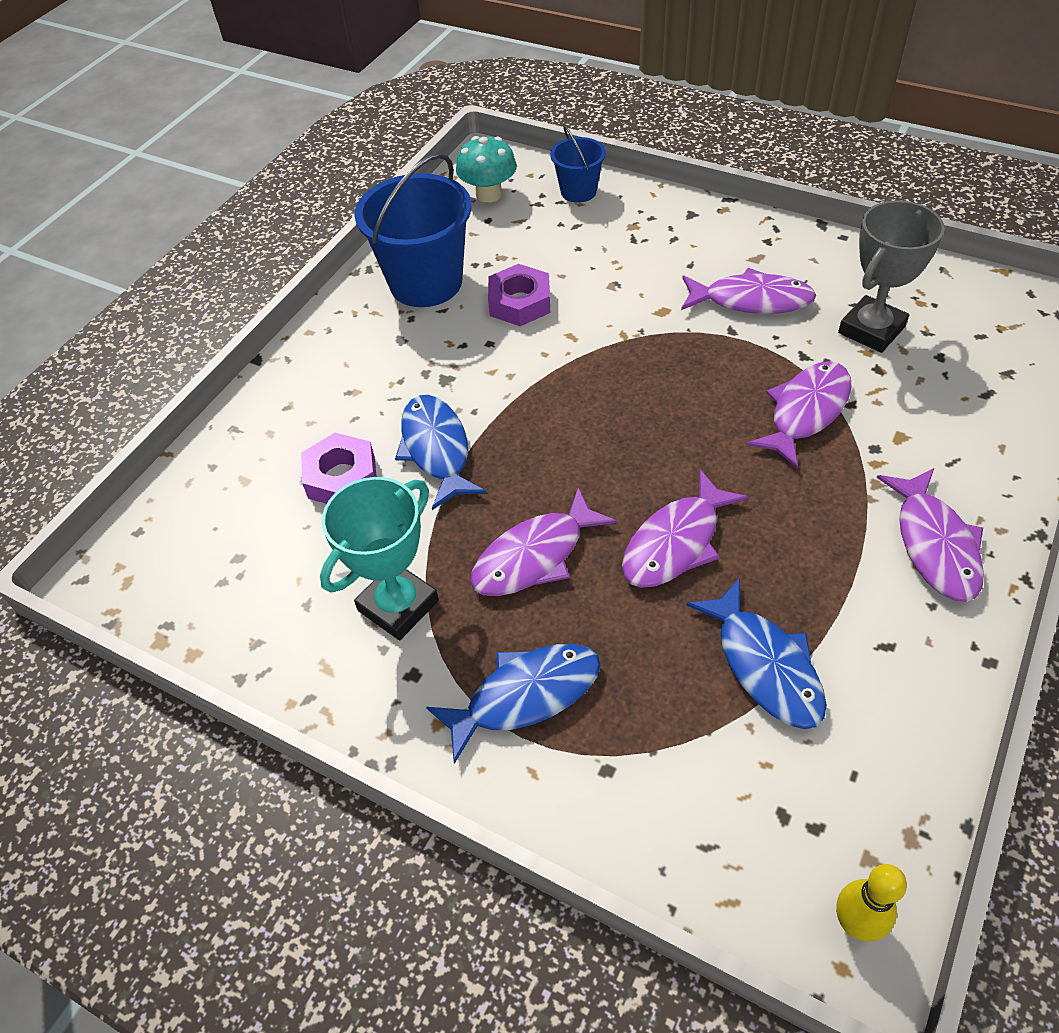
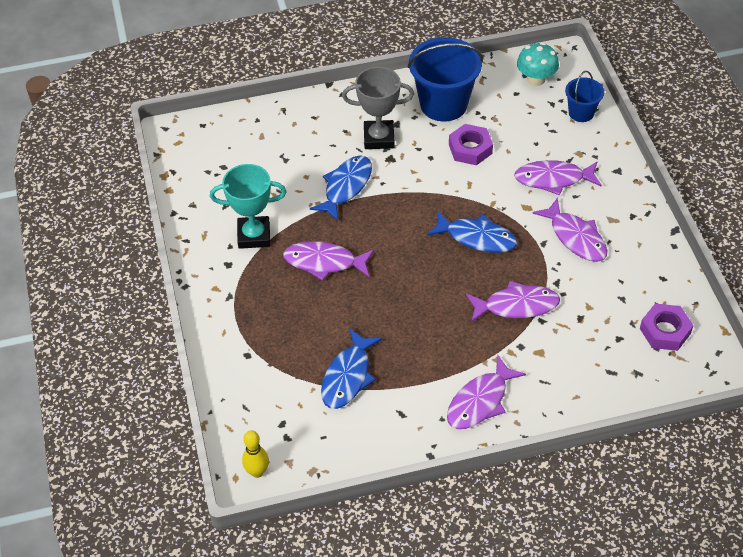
camera: 45 degrees right, 0 degrees up
(342, 477) = (297, 167): purple nut -> purple nut (665, 331)
(525, 696) = (254, 307): blue fish -> blue fish (476, 238)
(676, 542) = (382, 306): purple fish -> purple fish (553, 179)
(871, 330) = (608, 299): grey trophy -> grey trophy (379, 138)

